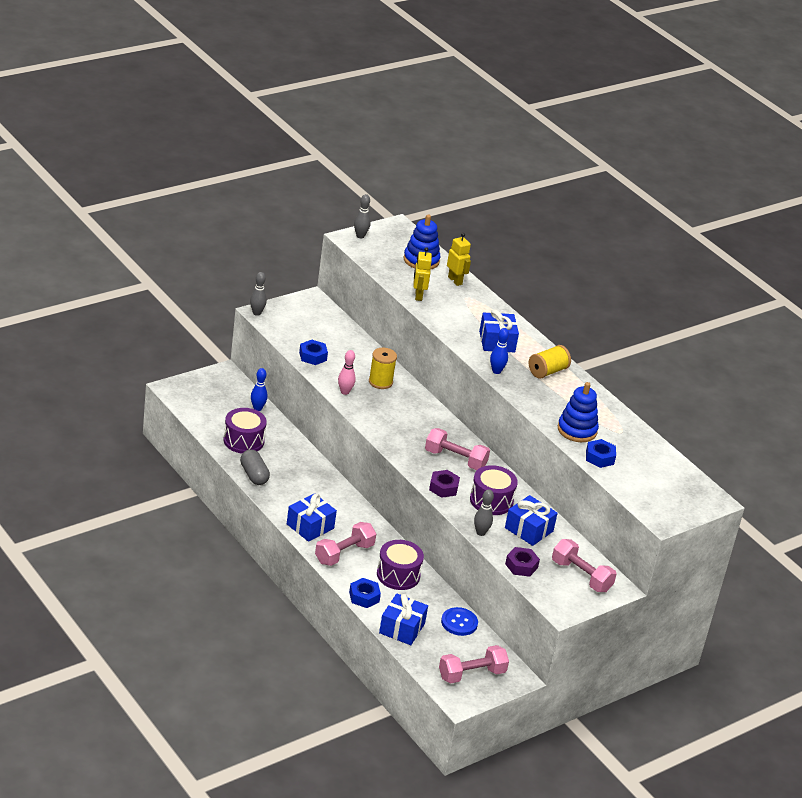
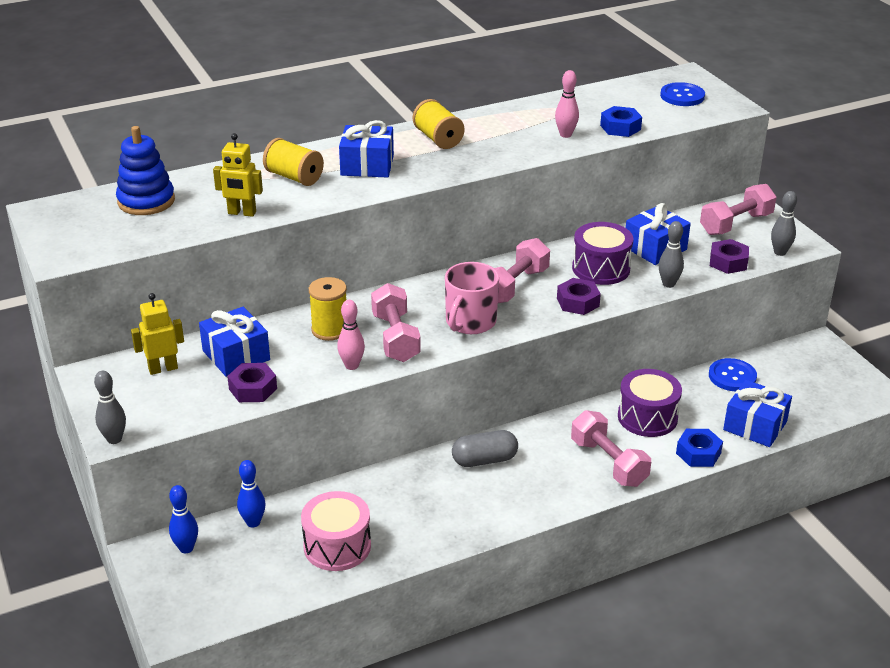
camera: 75 degrees left, 0 degrees up
(243, 441) = (337, 546): purple drum -> pink drum
(254, 475) = (427, 541): grey capsule -> grey capsule (484, 460)
(310, 526) = (550, 491): blue gift -> blue gift (236, 355)
(312, 356) = (253, 389): blue nut -> purple nut
(360, 236) = (58, 247): grey bowling pin -> grey bowling pin (780, 252)
(405, 439) = (470, 322): none -> pink mug
(455, 280) = (208, 180): yellow robot -> yellow robot (163, 368)
(470, 313) = (294, 177): none -> yellow spool
(471, 674) = (826, 378): pink dumbbell -> pink dumbbell (395, 338)
(496, 371) = (437, 173): blue bowling pin -> blue bowling pin (186, 548)
(577, 430) = (565, 135): blue stacking toy -> pink bowling pin
(670, 494) = (682, 96): none -> blue button

